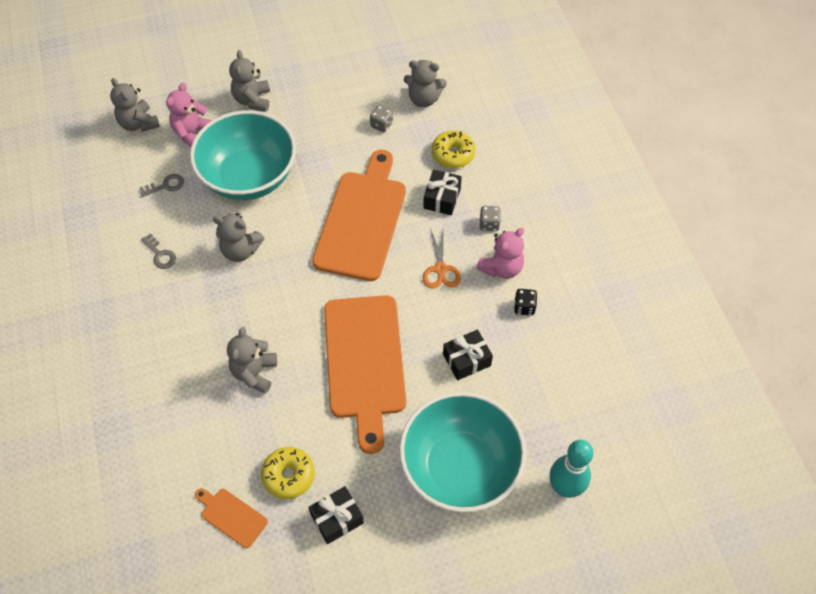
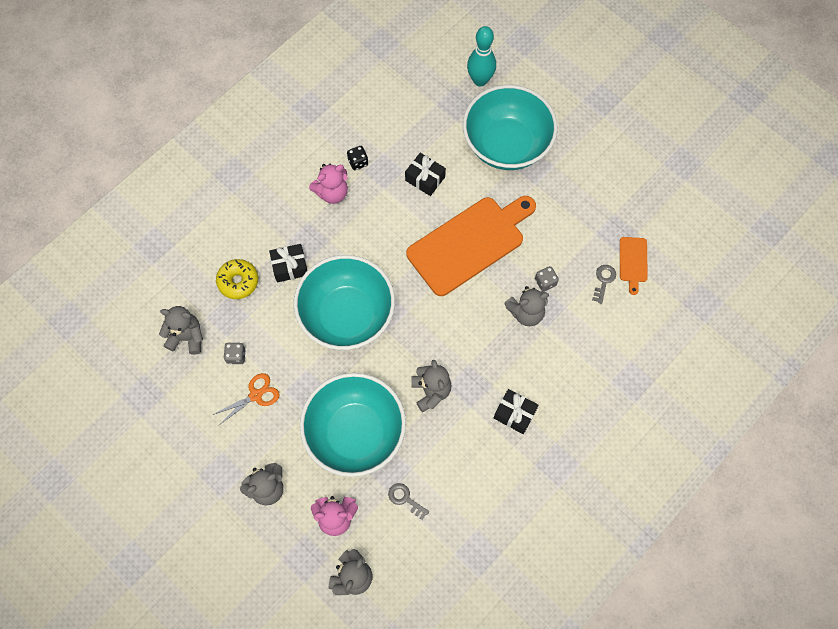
camera: 120 degrees left, 10 degrees up
(160, 255) = (474, 453): grey key -> grey key (603, 280)
(288, 475) = (583, 244): yellow donut -> none
(337, 518) = (590, 198): black gift -> black gift (514, 414)
(362, 220) = (347, 315): orange cutting board -> turquoise bowl
(424, 99) = (187, 337): grey teddy bear -> grey teddy bear turned 60 degrees counterclockwise
(440, 269) = (358, 233): orange scissors -> orange scissors (255, 395)
(489, 224) = (295, 220): grey dice -> grey dice (545, 282)
(501, 268) = (332, 192): pink teddy bear -> pink teddy bear turned 135 degrees clockwise

